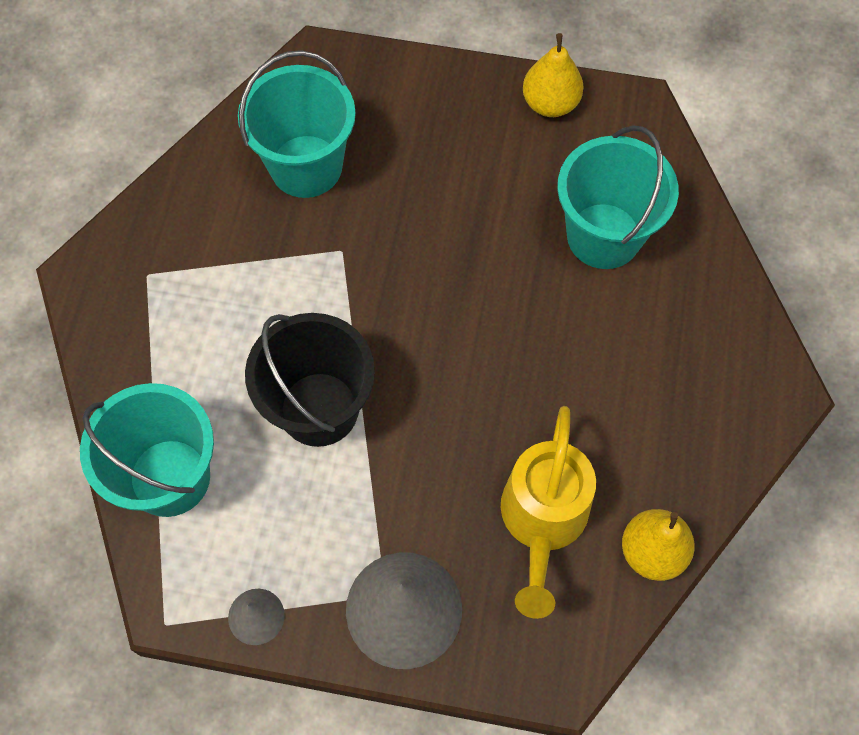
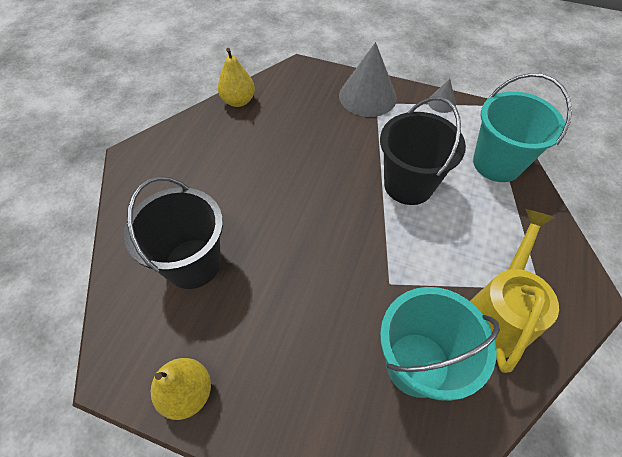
camera: 170 degrees left, 10 degrees down
(542, 522) = (290, 118): yellow watering can -> yellow watering can (497, 313)
(603, 236) = (193, 263): turquoise bucket -> black bucket

